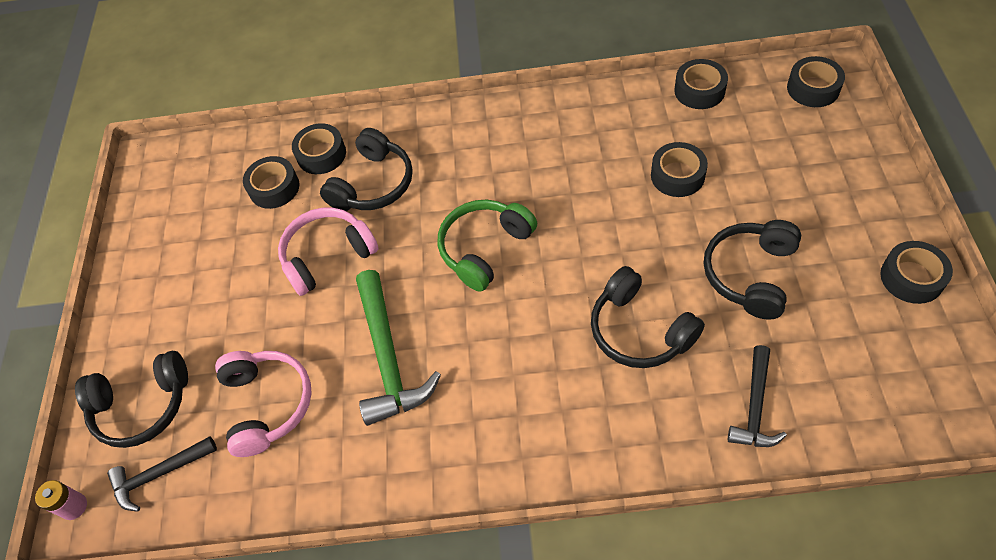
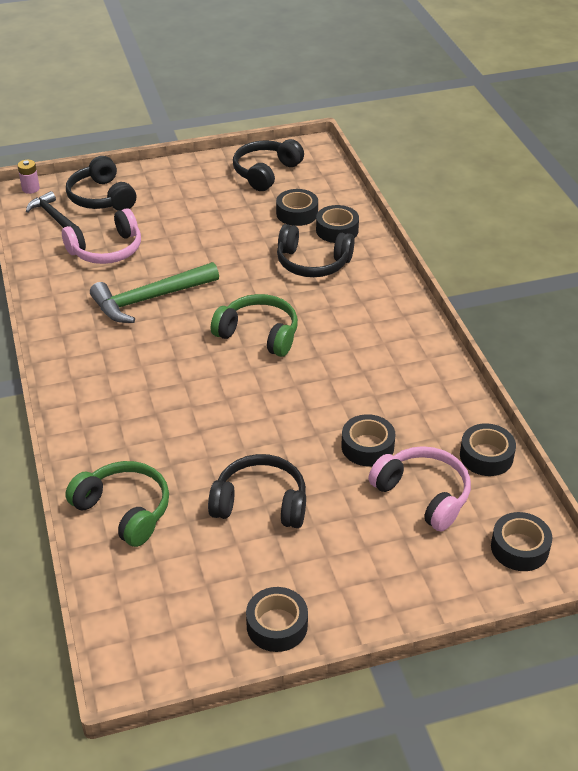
camera: 70 degrees right, 15 degrees down
(328, 256) = (236, 253): pink headphones -> pink headphones (423, 495)
(640, 330) = (191, 434): black headphones -> black headphones (266, 172)
(755, 407) = (124, 510): black hammer -> green headphones

